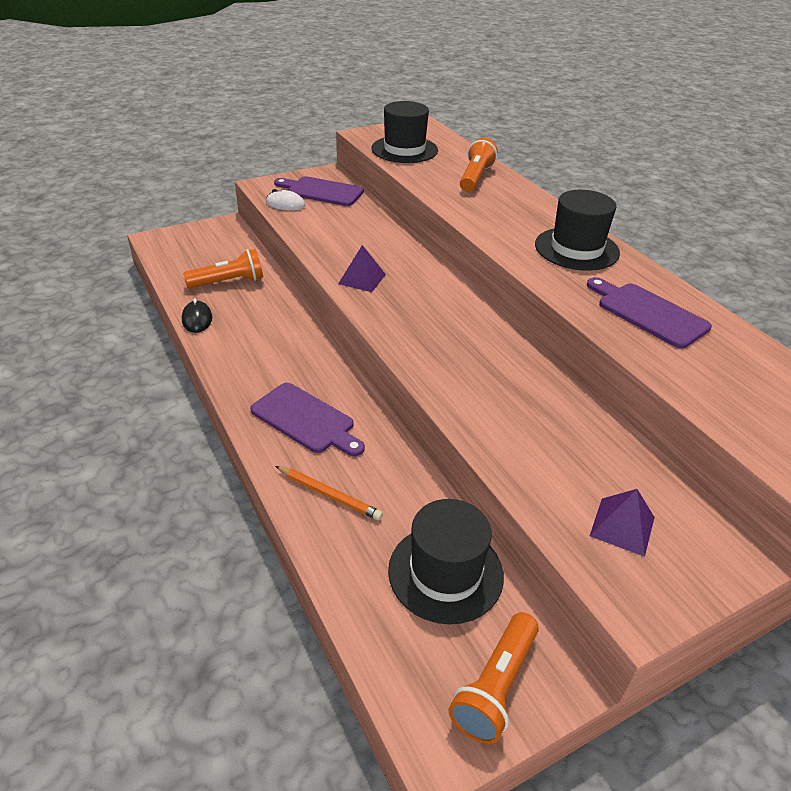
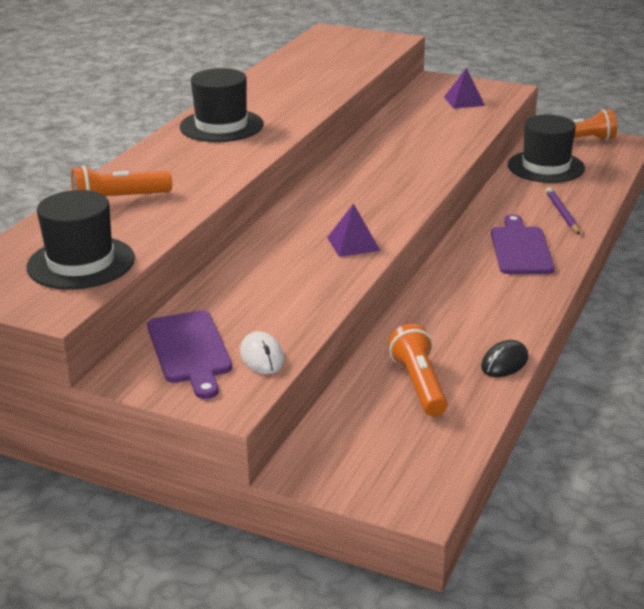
camera: 125 degrees left, 10 degrees down
(228, 282) = (418, 384): orange flashlight -> orange flashlight turned 45 degrees clockwise
(329, 495) = (562, 213): orange pencil -> purple pencil
(648, 313) = (288, 90): purple cutting board -> none

